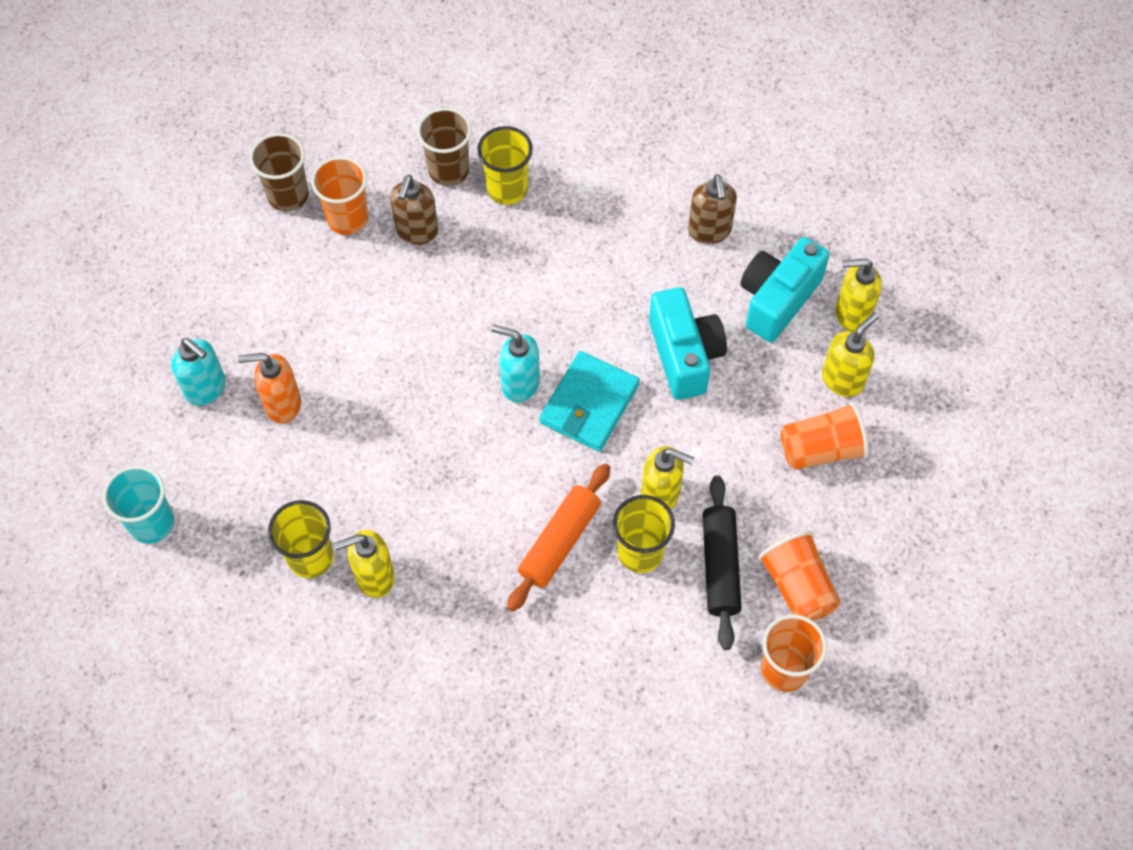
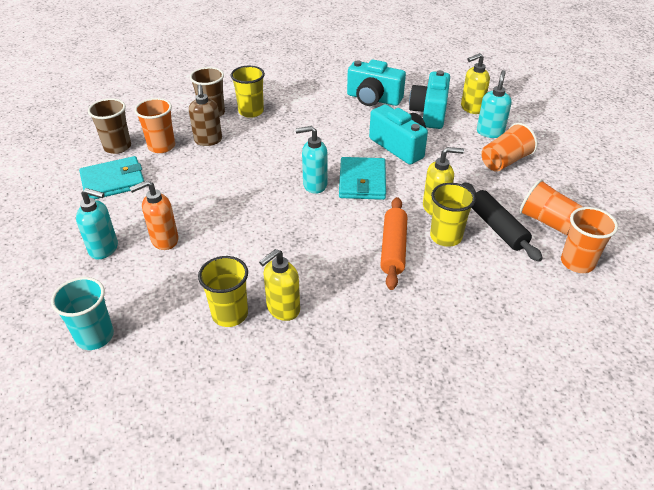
camera: 25 degrees left, 20 degrees down
(258, 266) = (113, 181): none -> turquoise wallet
(709, 231) = (373, 99): brown soap dispenser -> turquoise camera
(843, 379) = (490, 132): yellow soap dispenser -> turquoise soap dispenser

